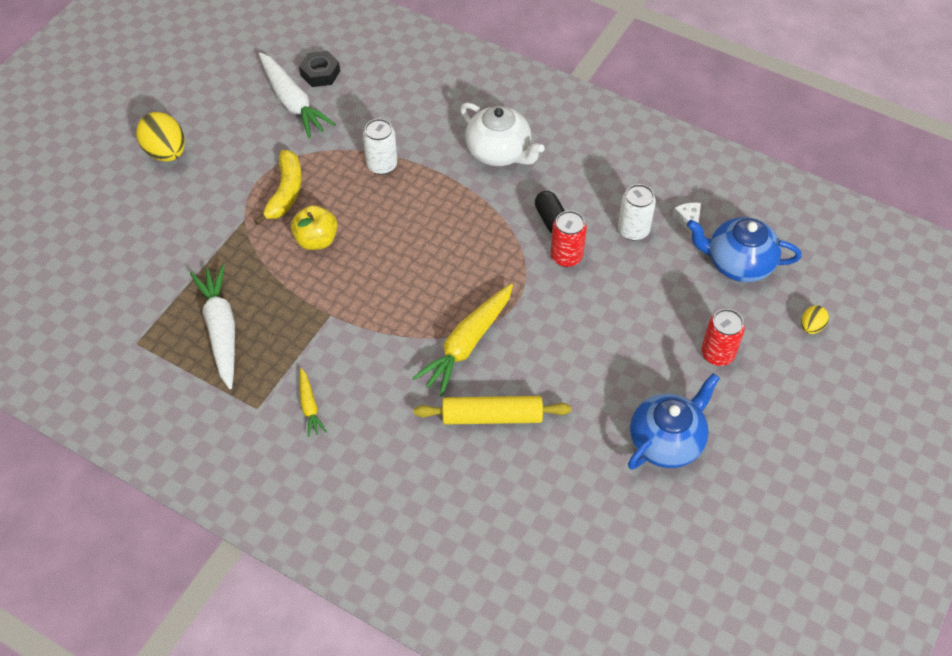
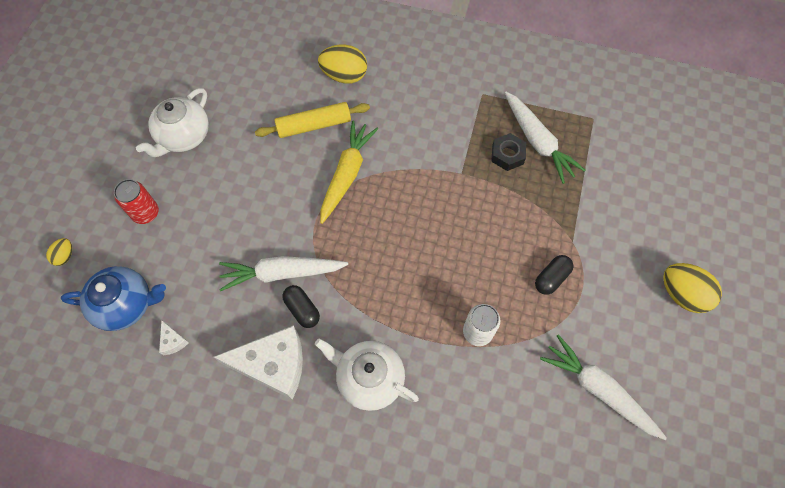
camera: 165 degrees right, 10 degrees up
(285, 192) = (551, 278): yellow banana -> black capsule
(309, 406) = (446, 103): yellow carrot -> none
(316, 240) = (502, 236): yellow apple -> none
(320, 73) = (590, 440): black nut -> black nut (507, 155)
(432, 480) = (344, 76): none -> yellow egg
(566, 256) = (282, 273): red can -> white carrot
(589, 181) = (273, 365): none -> white cheese
(633, 230) = (224, 317): white can -> none
(666, 441) = (184, 136): blue teapot -> white teapot

